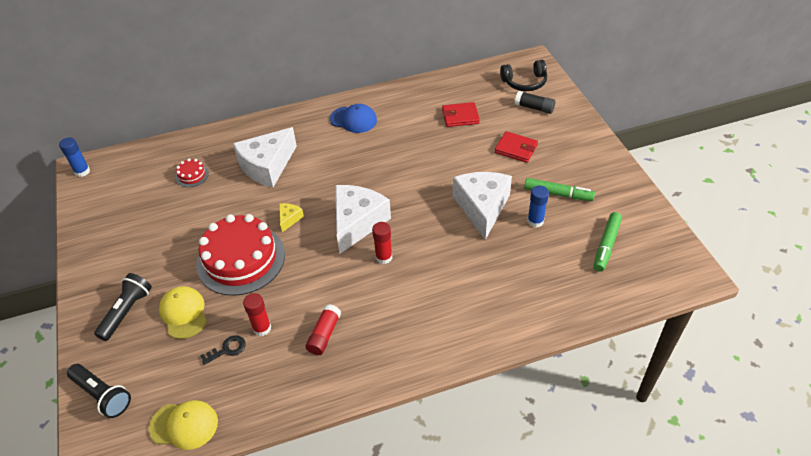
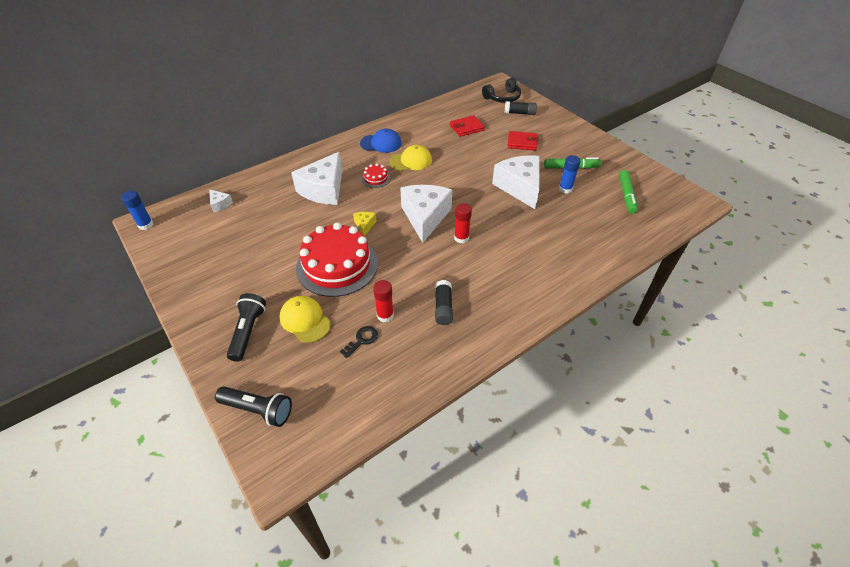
camera: 20 degrees left, 0 degrees up
(159, 162) = (220, 204): none -> white cheese
(184, 425) = (353, 414): yellow cap -> yellow cap (411, 161)
(192, 175) = (257, 208): red cake -> red cake (375, 178)
(324, 334) = (443, 307): red glue stick -> black glue stick

